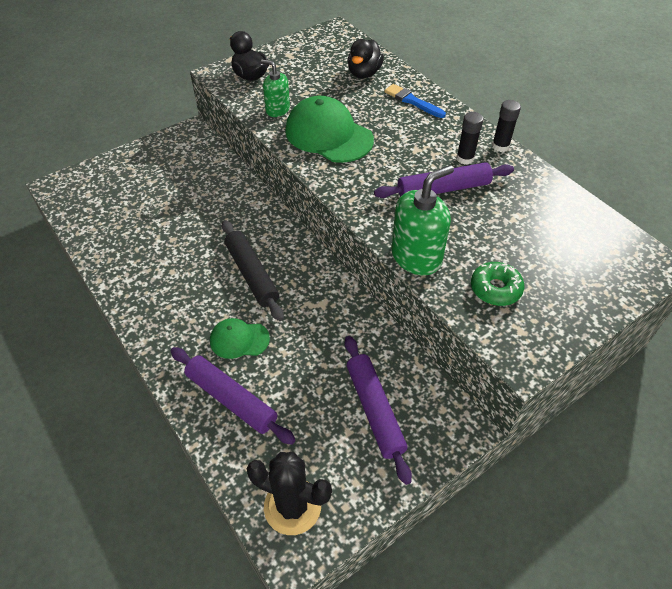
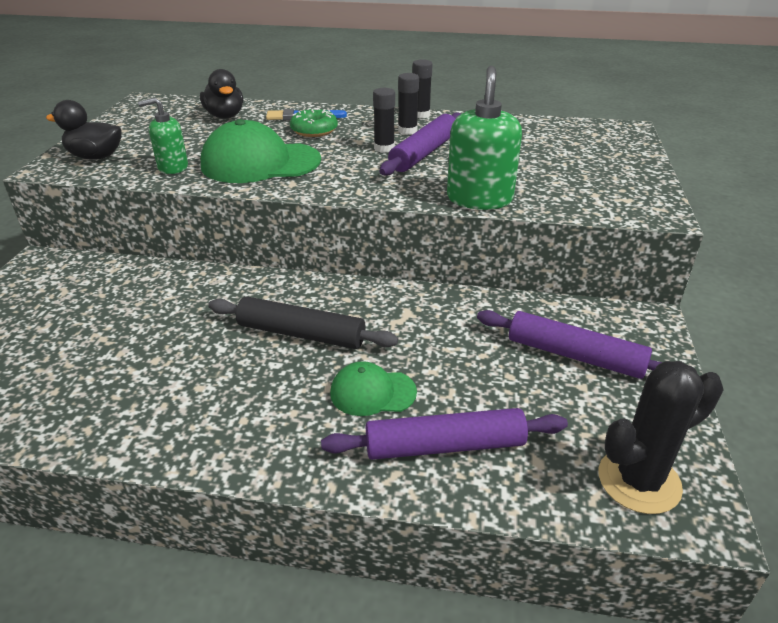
camera: 45 degrees left, 15 degrees down
(239, 340) = (372, 392): green cap -> green cap turned 45 degrees clockwise
(423, 167) = (384, 148): none -> black glue stick
(495, 289) = (567, 187): green donut -> green donut (314, 130)

